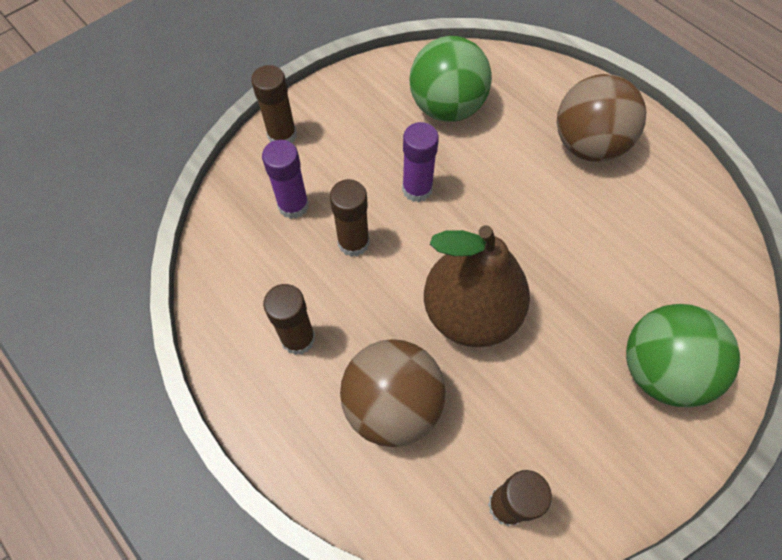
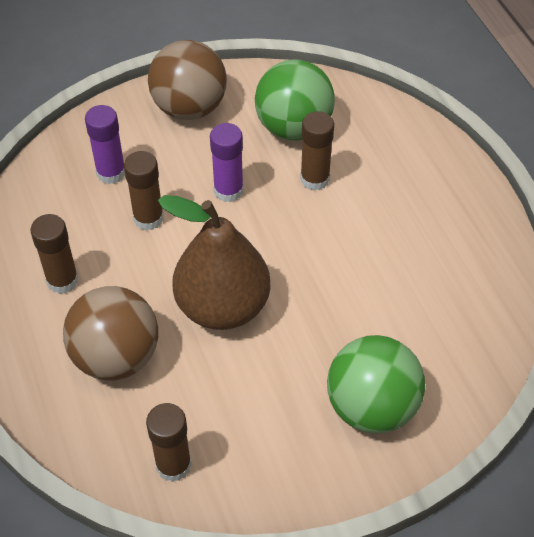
camera: 20 degrees right, 10 degrees down
(282, 135) = (130, 111): brown glue stick -> brown glue stick (315, 179)
(588, 145) = (412, 198): brown ball -> brown ball (189, 108)

